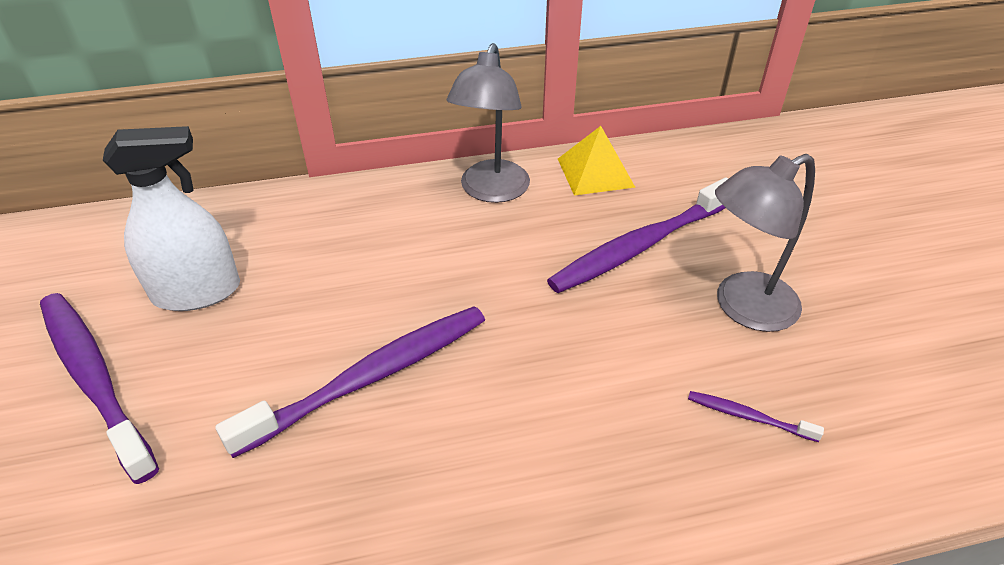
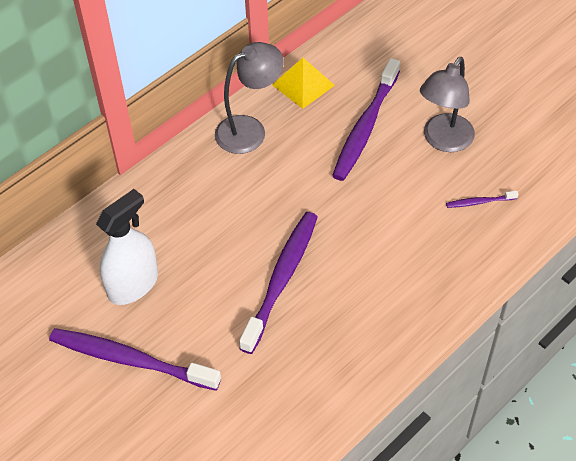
camera: 30 degrees left, 10 degrees up
(491, 191) = (250, 130): grey lamp -> grey lamp turned 105 degrees counterclockwise

